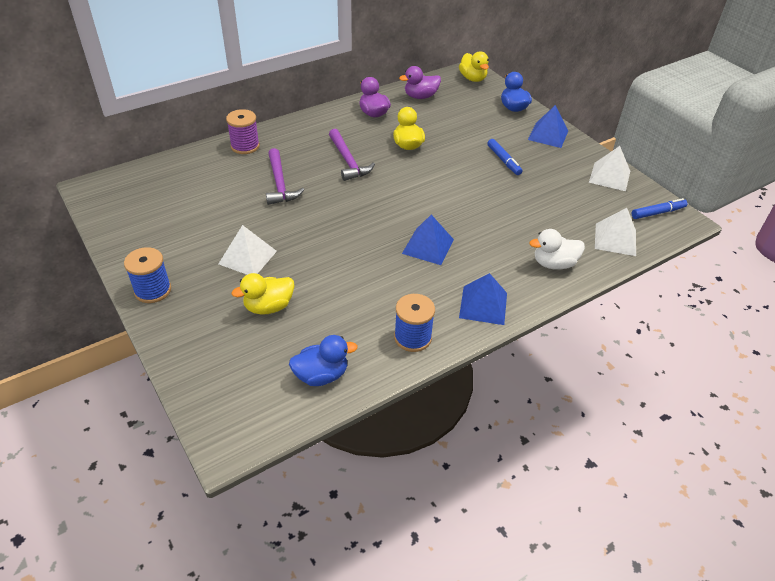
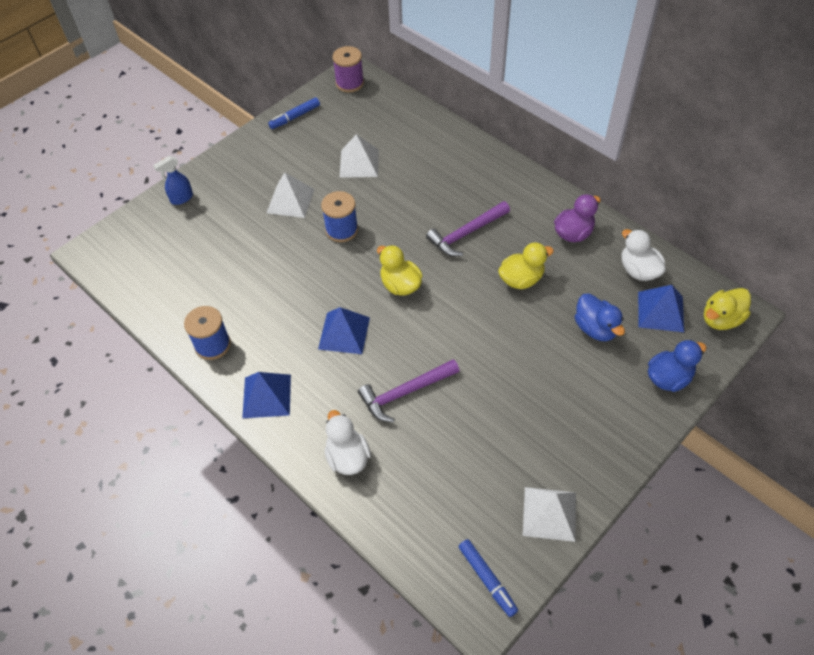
camera: 80 degrees right, 10 degrees up
(153, 290) = (236, 156): blue spool -> blue spool (342, 230)
(190, 344) = (181, 198): none -> blue spray bottle
(245, 146) = (457, 147): purple spool -> purple spool (349, 83)
(269, 307) = (232, 233): yellow duck -> yellow duck (400, 285)
(280, 184) = (404, 191): purple hammer -> purple hammer (404, 393)
(321, 375) = (160, 289): blue duck -> blue duck (595, 328)
(420, 96) = (638, 270): purple duck -> white duck
(503, 160) = (532, 382): blue marker -> blue marker (295, 117)
(548, 135) = (618, 428): blue pyramid -> blue pyramid (660, 311)
(615, 239) = (412, 524): white pyramid -> white pyramid (359, 163)

